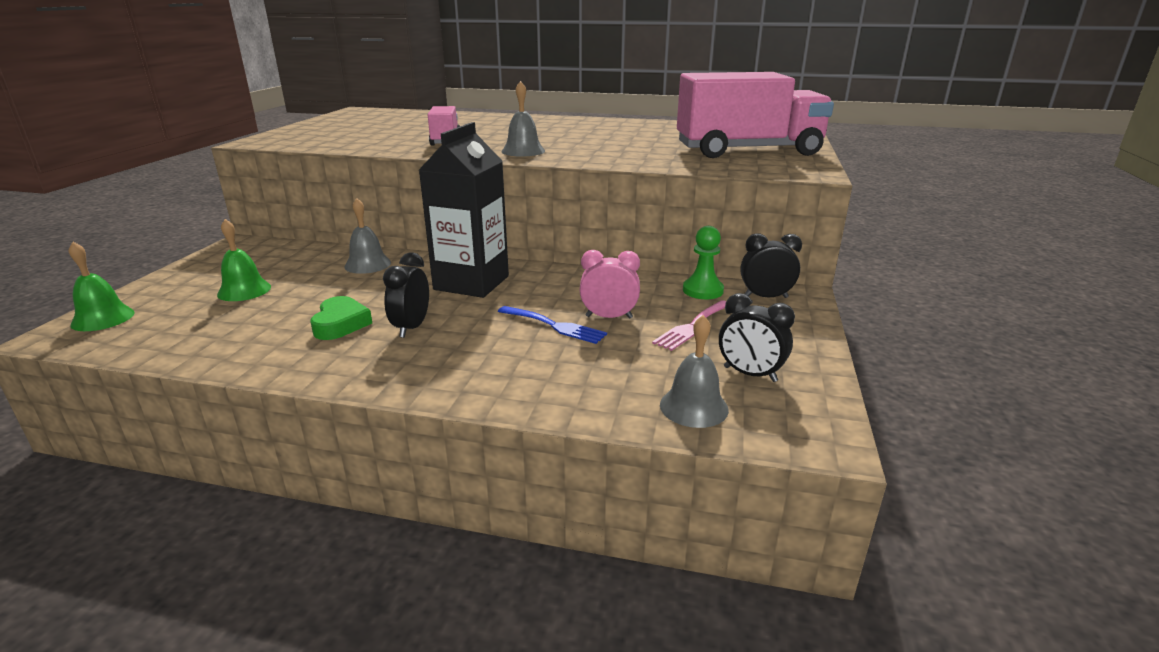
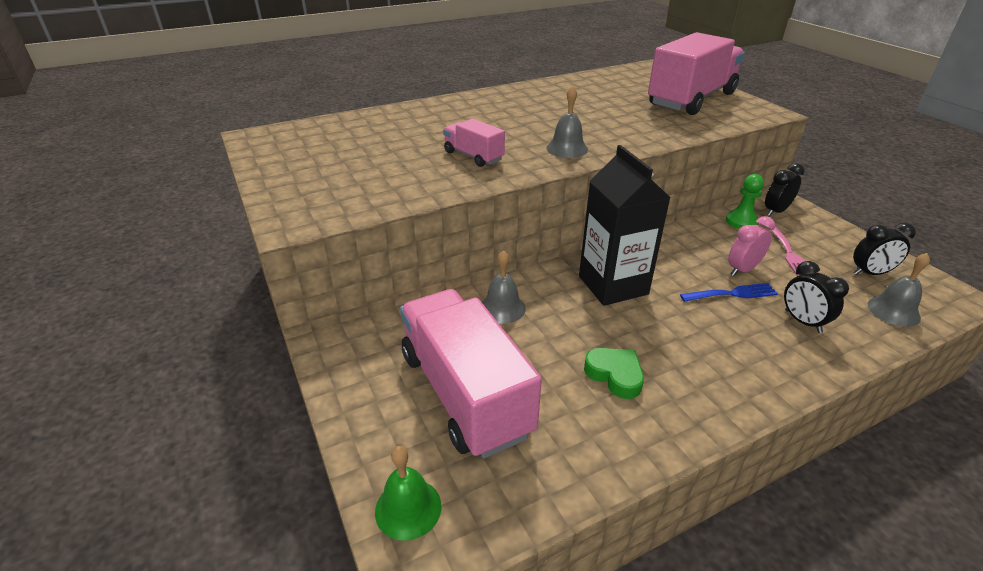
camera: 40 degrees left, 10 degrees up
(244, 290) = (465, 393): green bell -> pink truck
(411, 327) = (664, 347): black clock -> black clock (802, 321)

